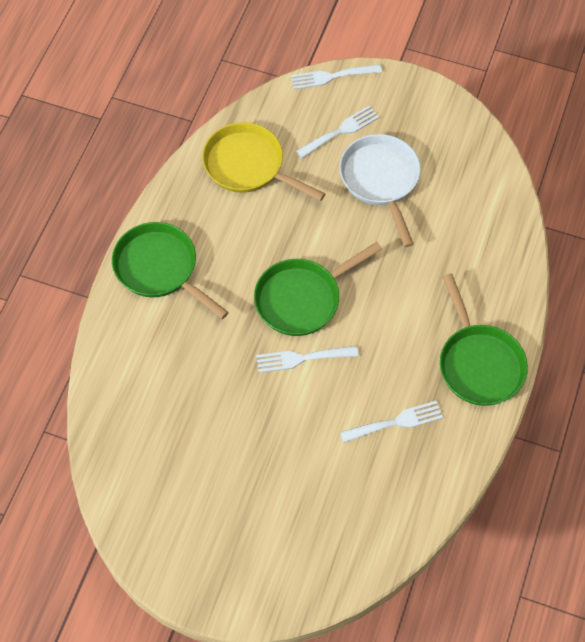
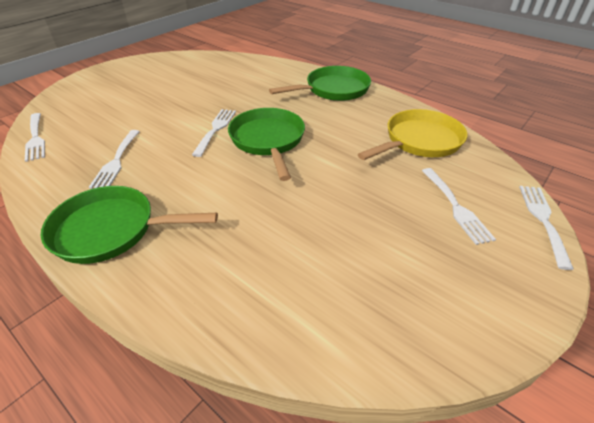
camera: 110 degrees right, 20 degrees down
(381, 180) = (379, 221): white pan -> none
(396, 537) = (35, 138): none -> white fork

